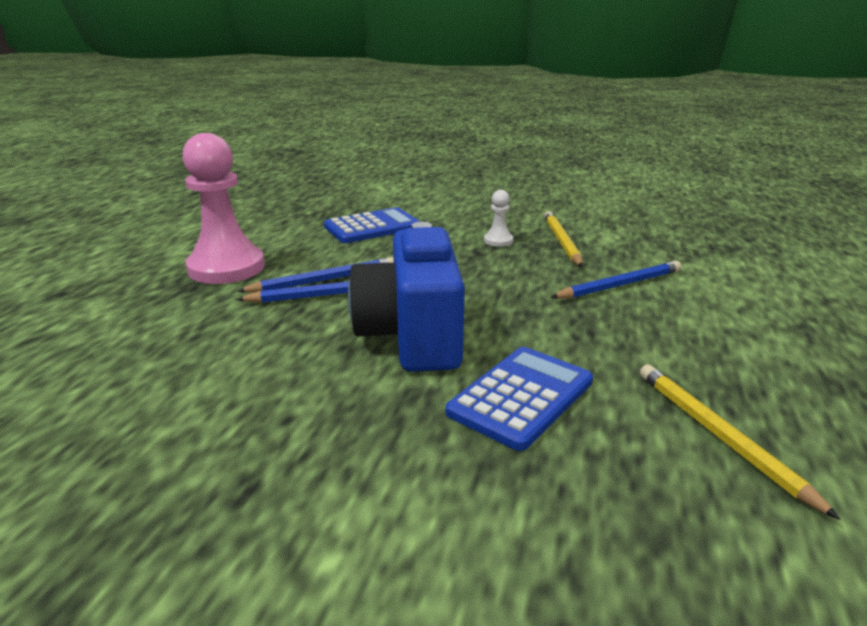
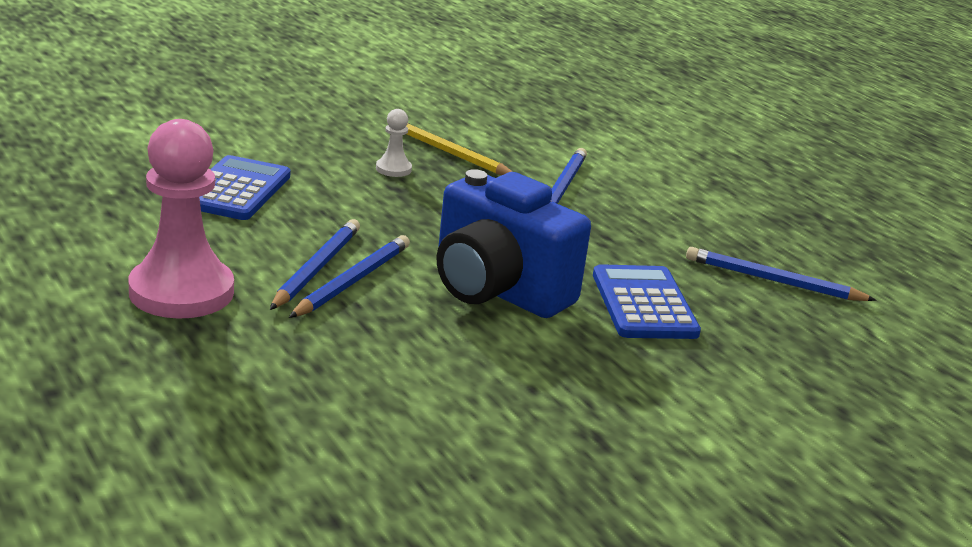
camera: 50 degrees left, 0 degrees up
(719, 436) = (773, 281): yellow pencil -> blue pencil

